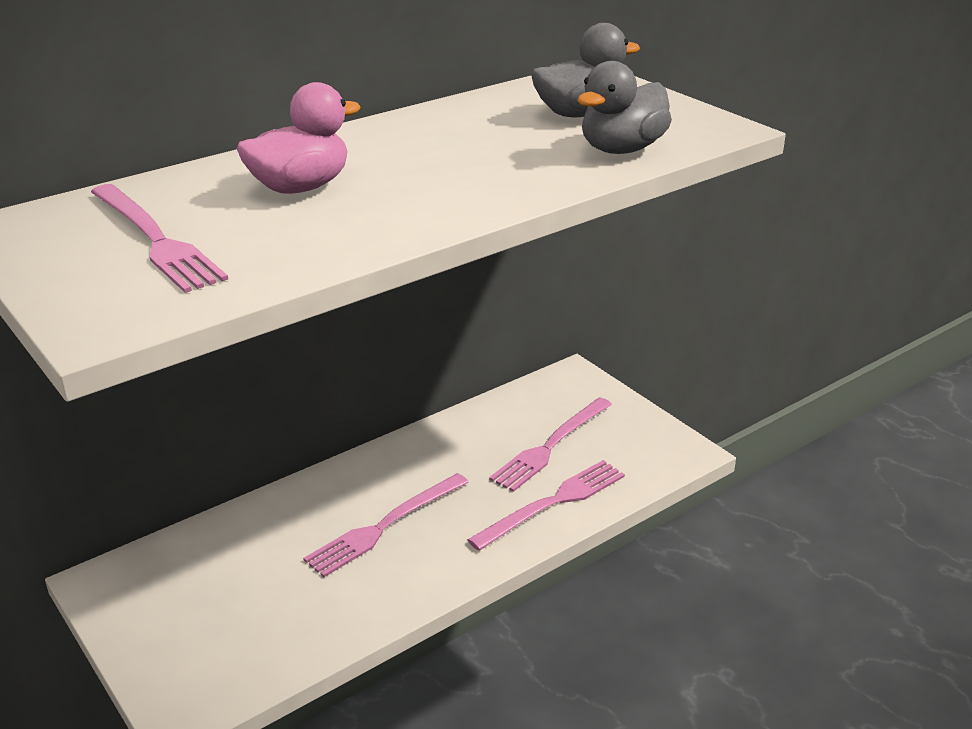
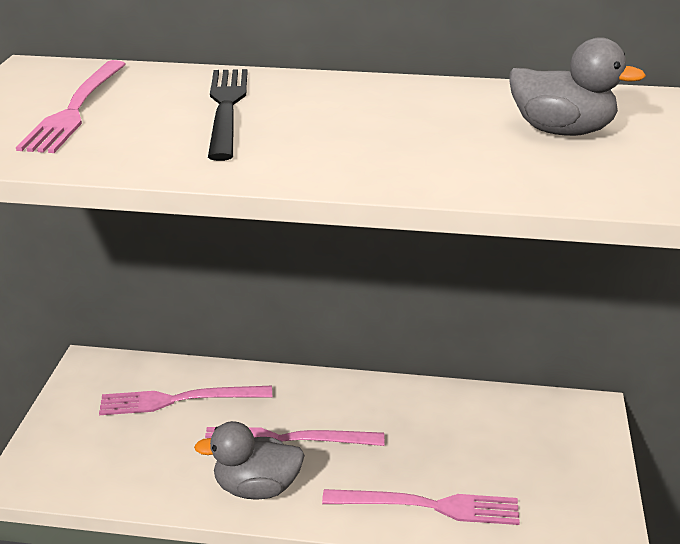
camera: 45 degrees right, 0 degrees up
(300, 187) = (226, 108): pink duck -> black fork
(550, 446) = (490, 458): pink fork -> pink fork (179, 400)
(622, 149) = (532, 176): grey duck -> grey duck (257, 487)

